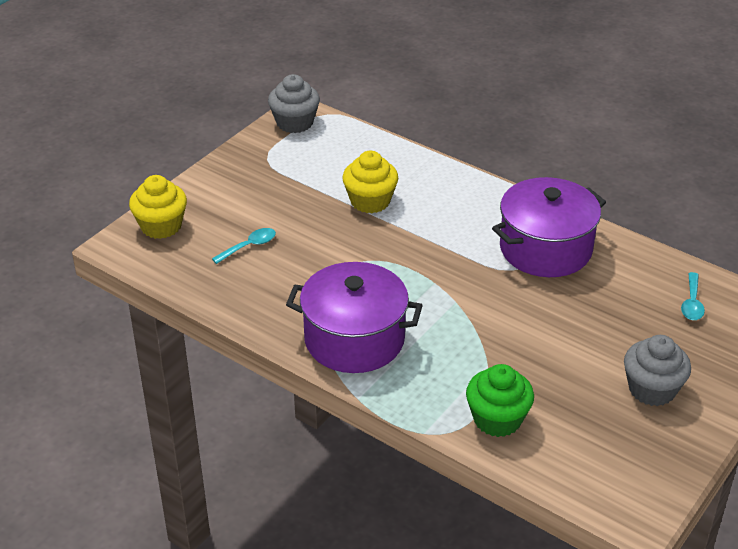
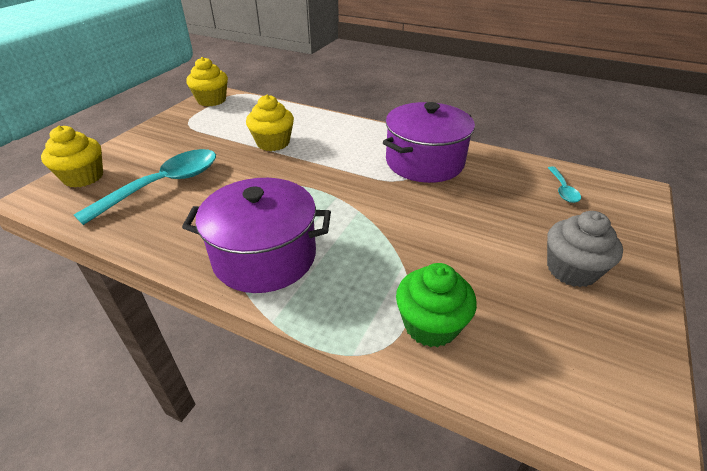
camera: 10 degrees left, 0 degrees up
(249, 246) = (164, 185): turquoise spoon -> turquoise spoon, size x2.18
(294, 123) = (211, 100): grey cupcake -> yellow cupcake

